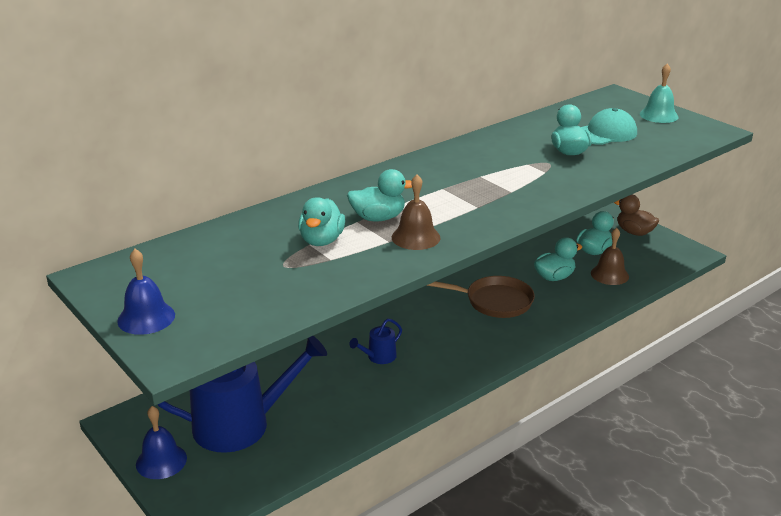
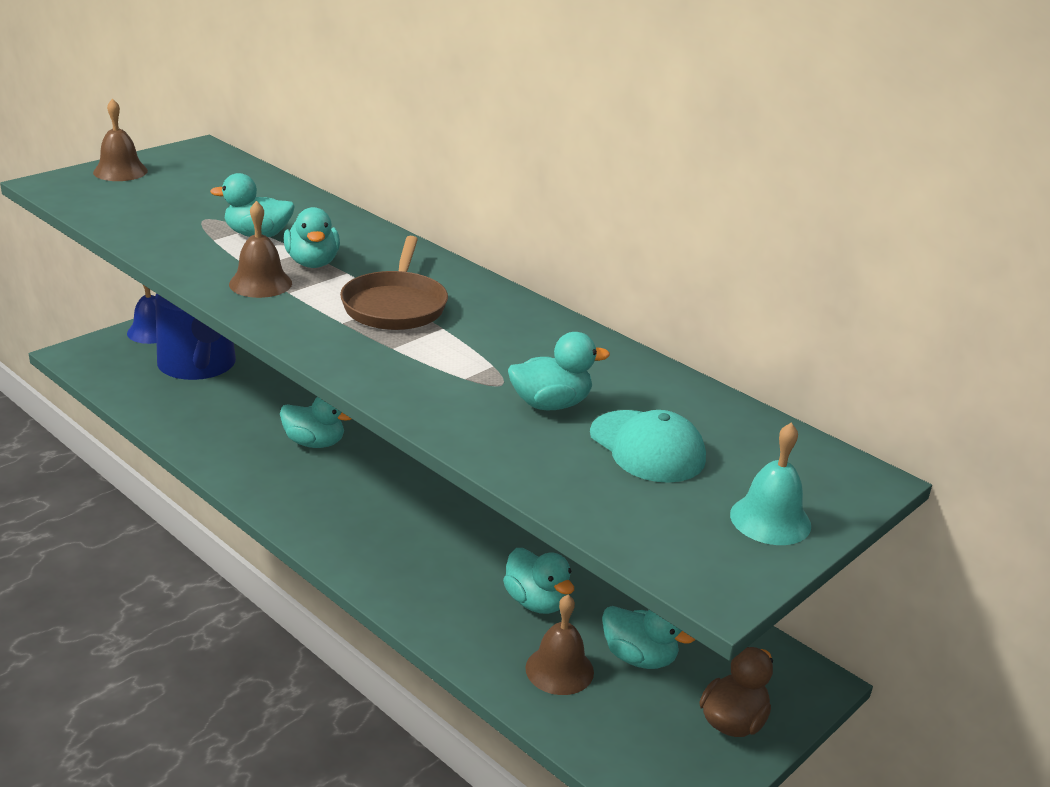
camera: 80 degrees right, 0 degrees up
(146, 318) = (120, 171): blue bell -> brown bell
(379, 357) = (314, 443): blue watering can -> turquoise duck
(494, 301) = (453, 537): brown pan -> brown pan (395, 305)

